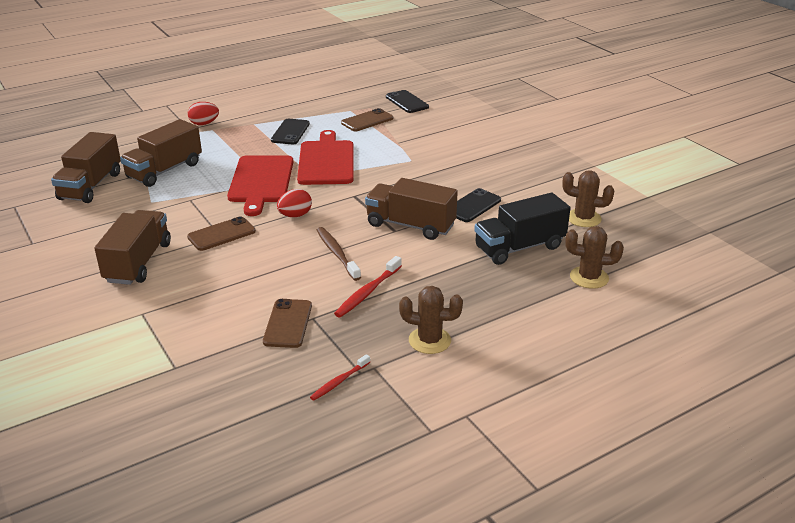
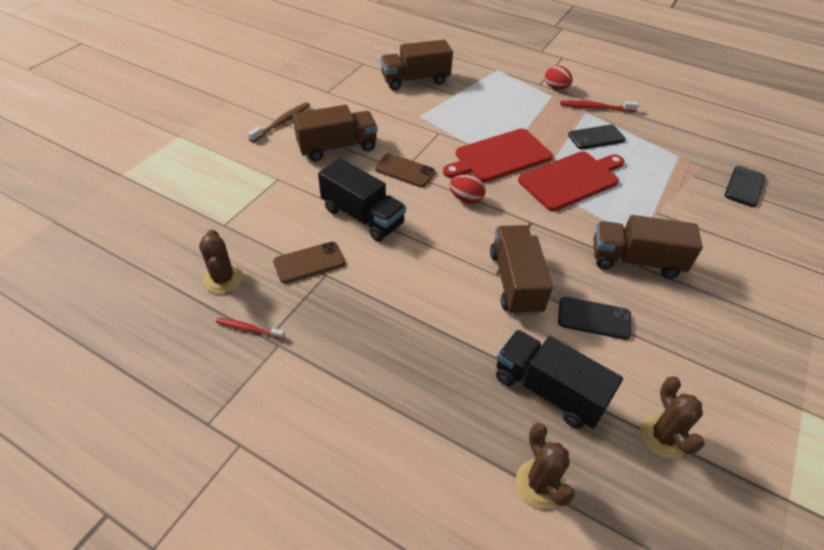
camera: 60 degrees right, 15 degrees up
(164, 171) = (467, 102): brown truck -> brown truck (635, 261)
(258, 276) = (363, 217): none -> black truck
(337, 253) = (428, 250): brown toothbrush -> brown toothbrush (282, 122)
(367, 121) = (673, 175): brown phone -> none
(367, 292) = (384, 295): red toothbrush -> red toothbrush (595, 108)
(429, 340) = (337, 371): brown cactus -> brown cactus (223, 279)

